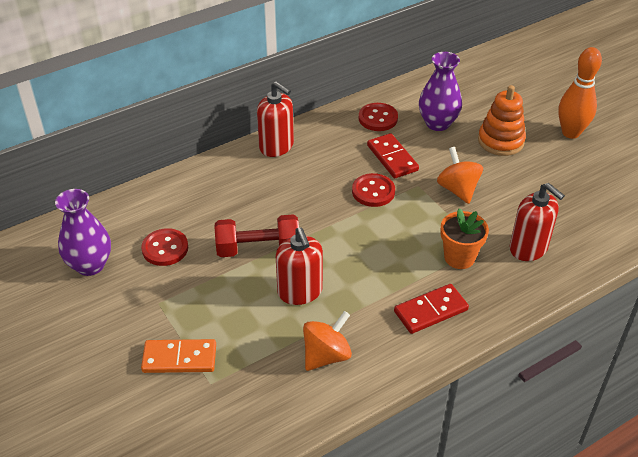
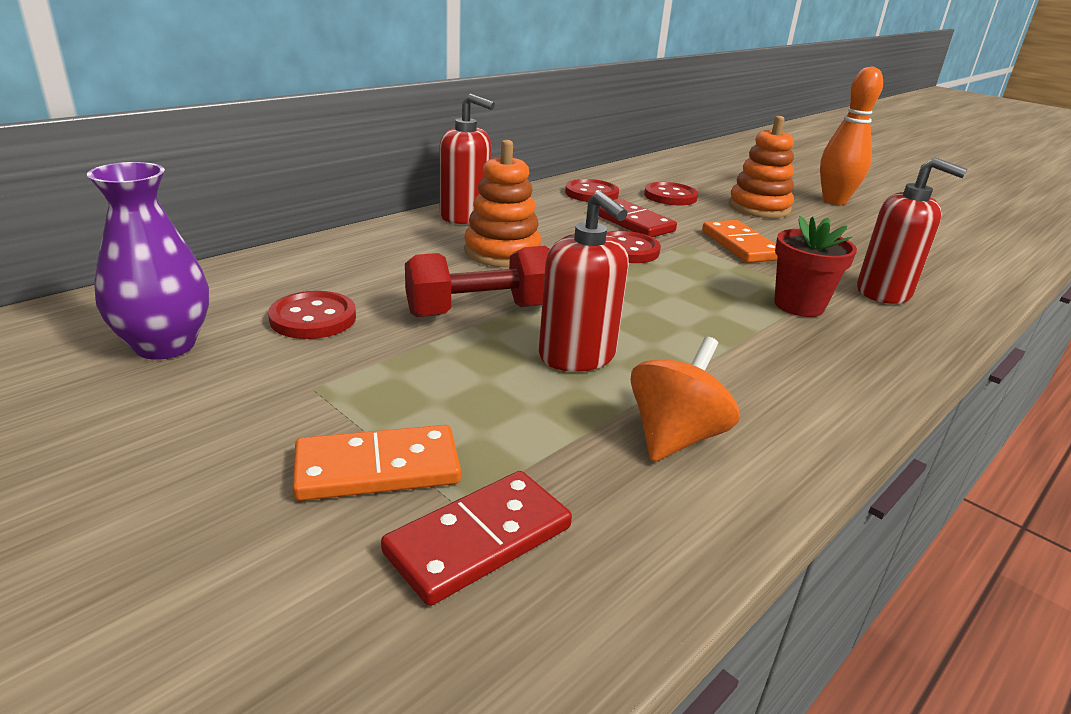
camera: 15 degrees left, 15 degrees down
(289, 190) = (502, 252): none -> orange stacking toy
(431, 311) = (808, 365): red domino -> red domino (479, 540)
(437, 123) = (670, 196): purple vase -> red button
(458, 189) = (740, 245): orange spinning top -> orange domino
(459, 257) = (799, 305): orange flower pot -> red flower pot

